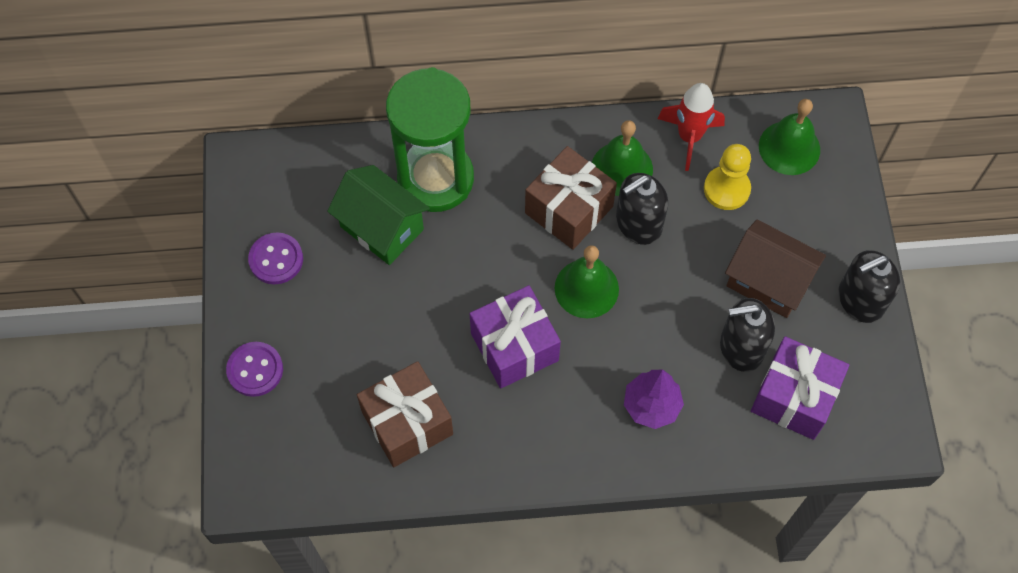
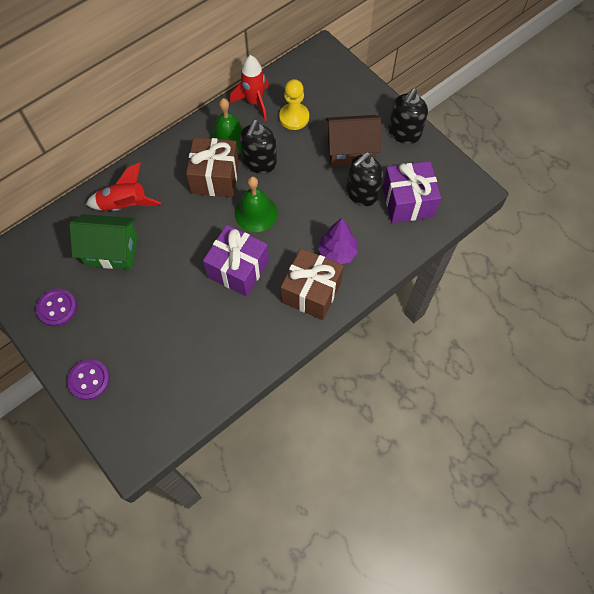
camera: 35 degrees left, 0 degrees up
(407, 423) = (206, 350): brown gift -> brown gift (311, 292)
(435, 179) = (125, 205): green hourglass -> red rocket
(789, 147) = (311, 78): green bell -> none

